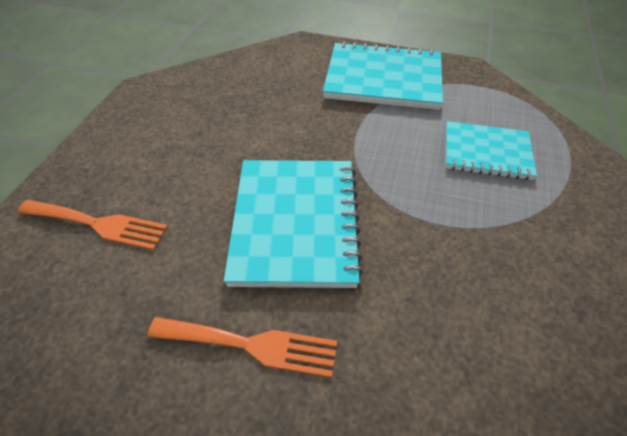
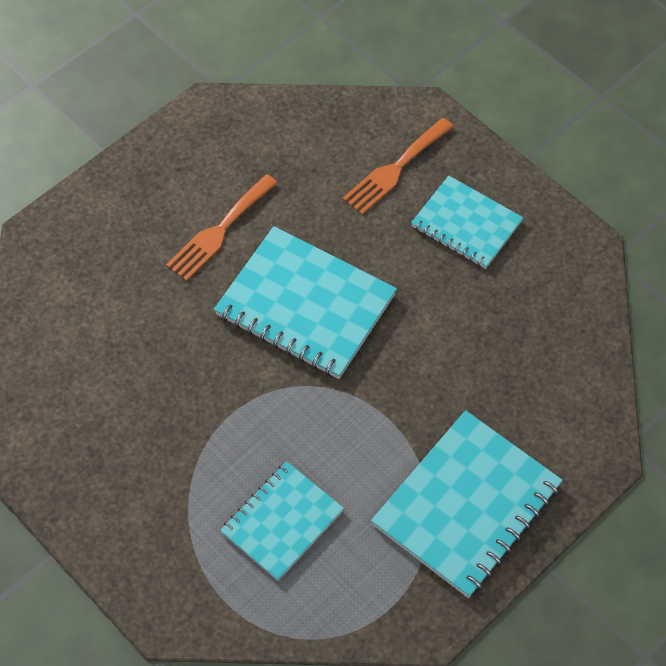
camera: 120 degrees right, 10 degrees up
(148, 154) = (466, 224): none -> turquoise notebook

